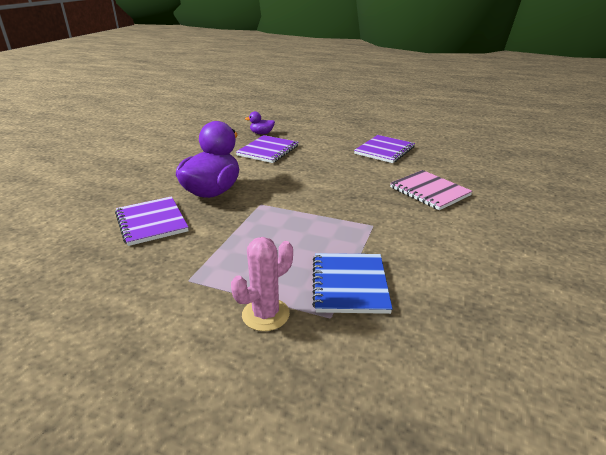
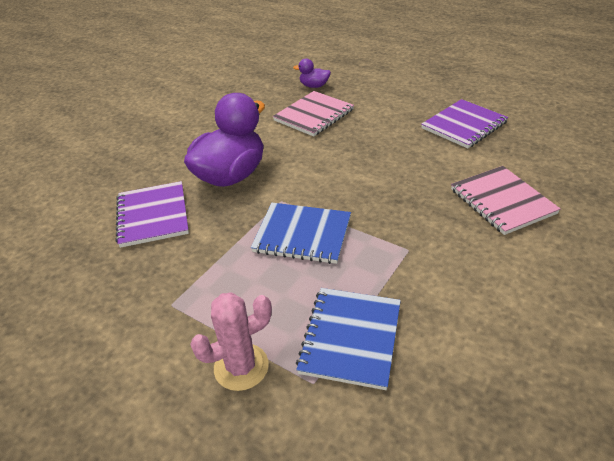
camera: 15 degrees right, 10 degrees up
(268, 150) = (314, 115): purple notebook -> pink notebook
(286, 223) = (302, 234): none -> blue notebook

